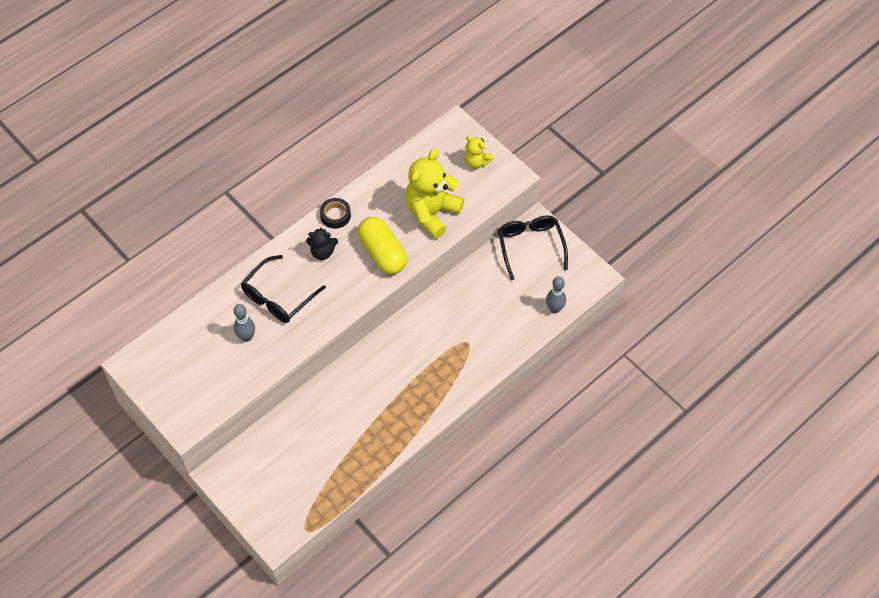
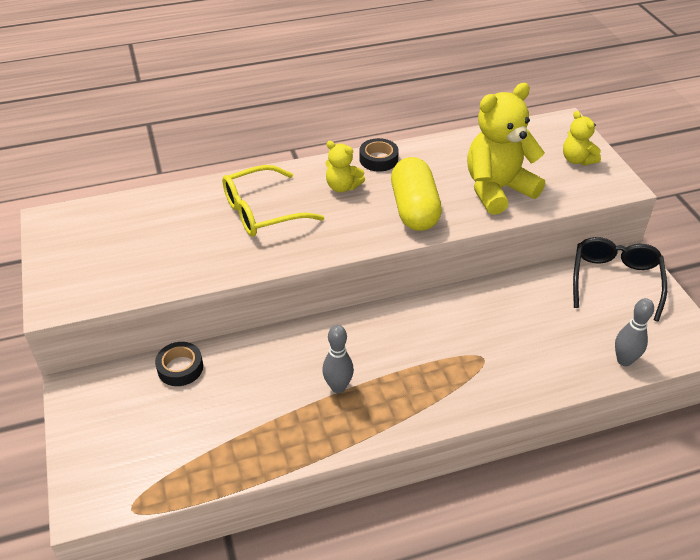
camera: 25 degrees right, 15 degrees down
(246, 337) = (197, 237): grey bowling pin -> grey bowling pin (338, 387)
(277, 298) = (261, 212): black glasses -> yellow glasses
(277, 430) = (180, 368): none -> black tape
(322, 252) = (342, 187): black teddy bear -> yellow teddy bear

